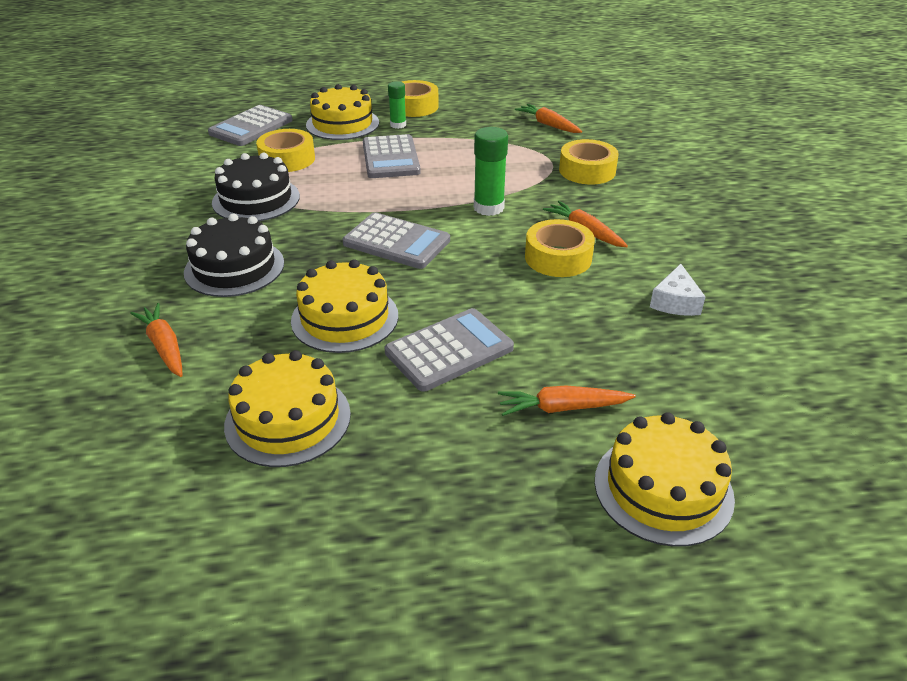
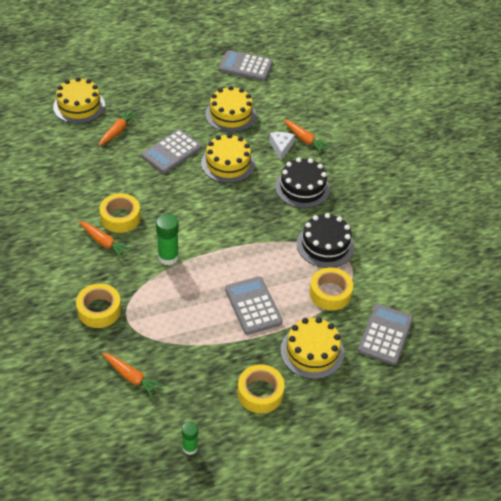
camera: 165 degrees right, 10 degrees up
(396, 242) = (219, 218): grey calculator -> grey calculator (246, 66)
(398, 125) = (264, 357): green glue stick -> green glue stick (190, 447)
(562, 408) = (117, 131): orange carrot -> orange carrot turned 45 degrees counterclockwise
(675, 302) = (56, 193): white cheese -> white cheese (281, 147)

